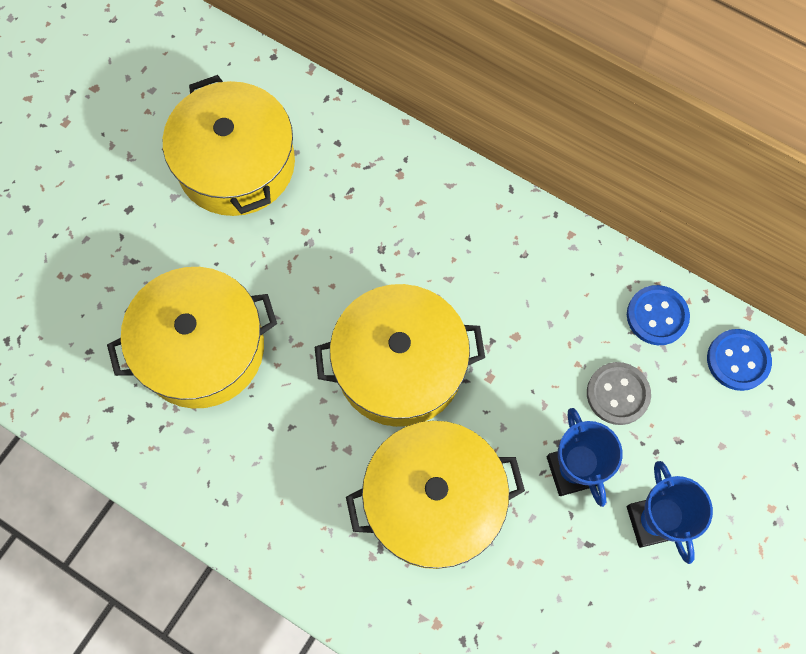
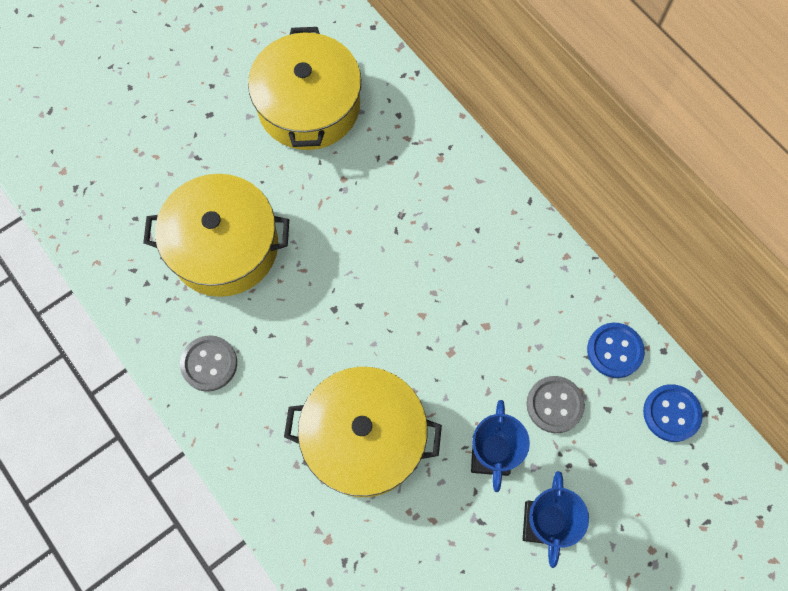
camera: 20 degrees right, 0 degrees up
(234, 482) = (209, 364): none -> grey button
(399, 366) = (379, 316): yellow pot -> none

